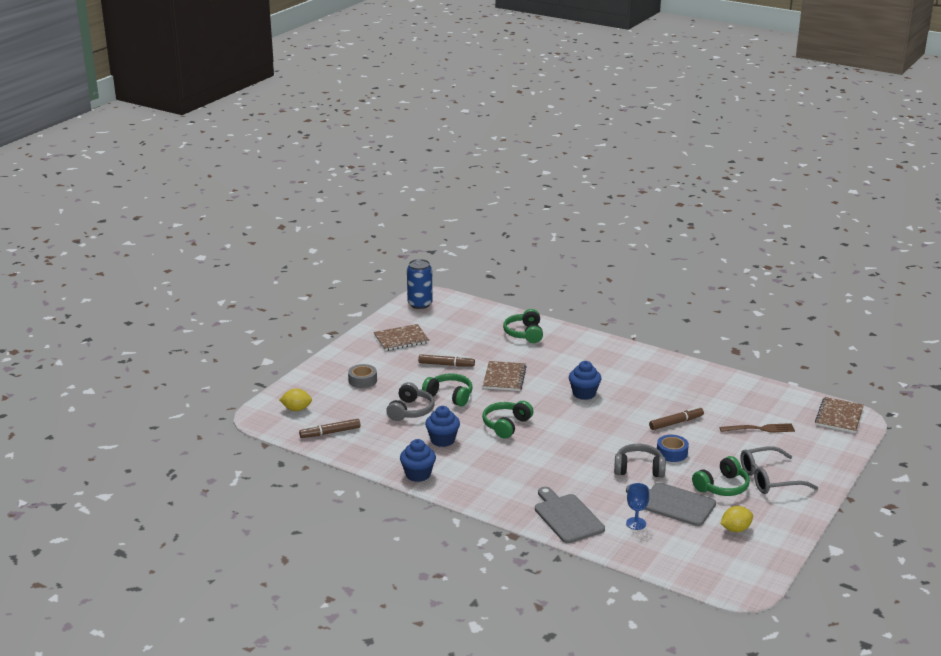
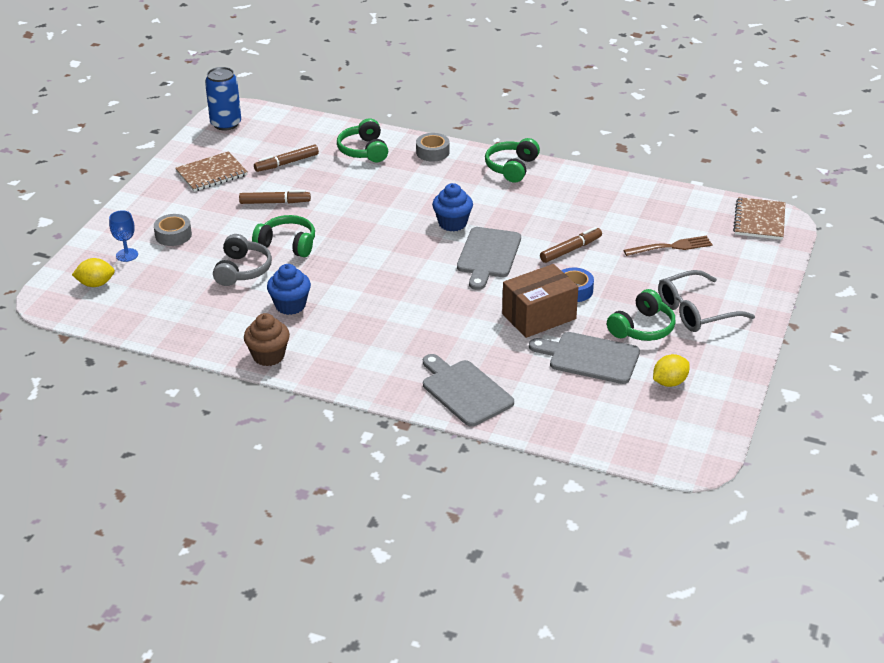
camera: 10 degrees left, 10 degrees up
(330, 433) = (145, 312): brown marker -> brown marker (286, 163)
(418, 474) = (268, 356): blue cupcake -> brown cupcake
(504, 377) = (350, 212): brown notebook -> none
(506, 425) = (365, 276): green headphones -> green headphones (512, 168)
(579, 340) = (432, 152): none -> grey tape
(607, 420) = (488, 255): none -> grey cutting board
(636, 523) = (550, 389): blue goblet -> blue goblet (127, 255)
(639, 469) = (539, 316): grey headphones -> brown box

